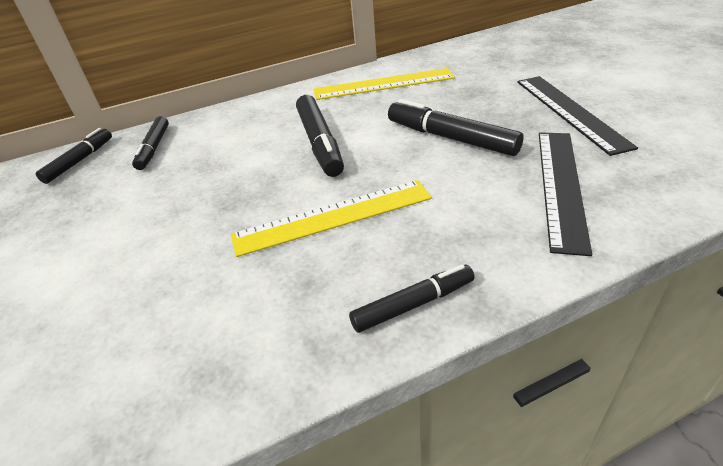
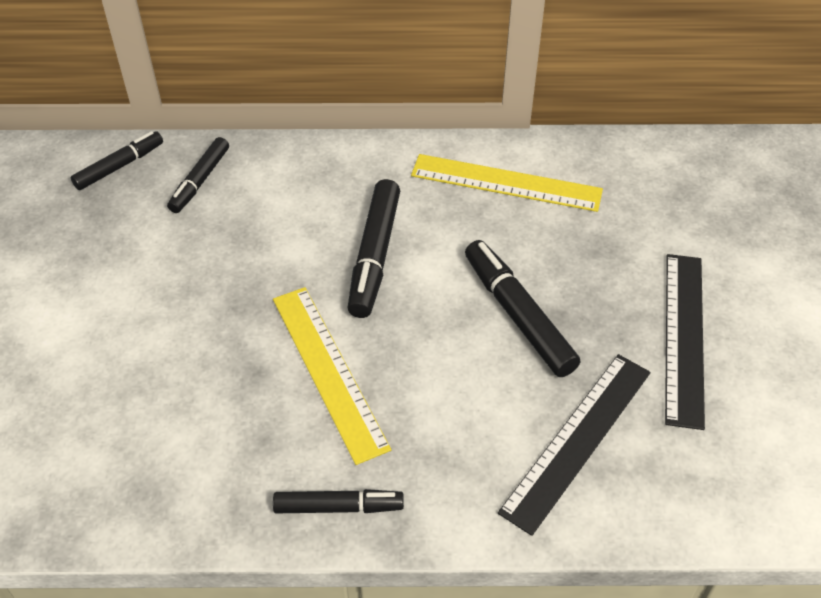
camera: 20 degrees right, 10 degrees up
(333, 217) = (328, 371): yellow ruler -> yellow ruler turned 60 degrees clockwise

